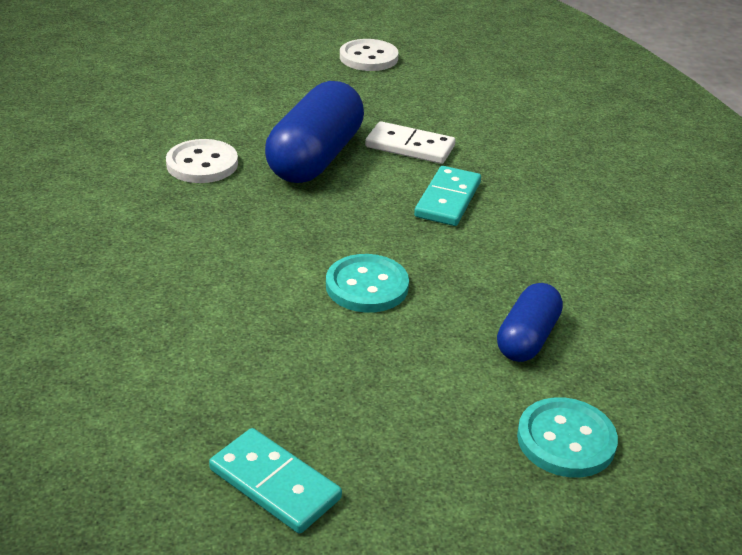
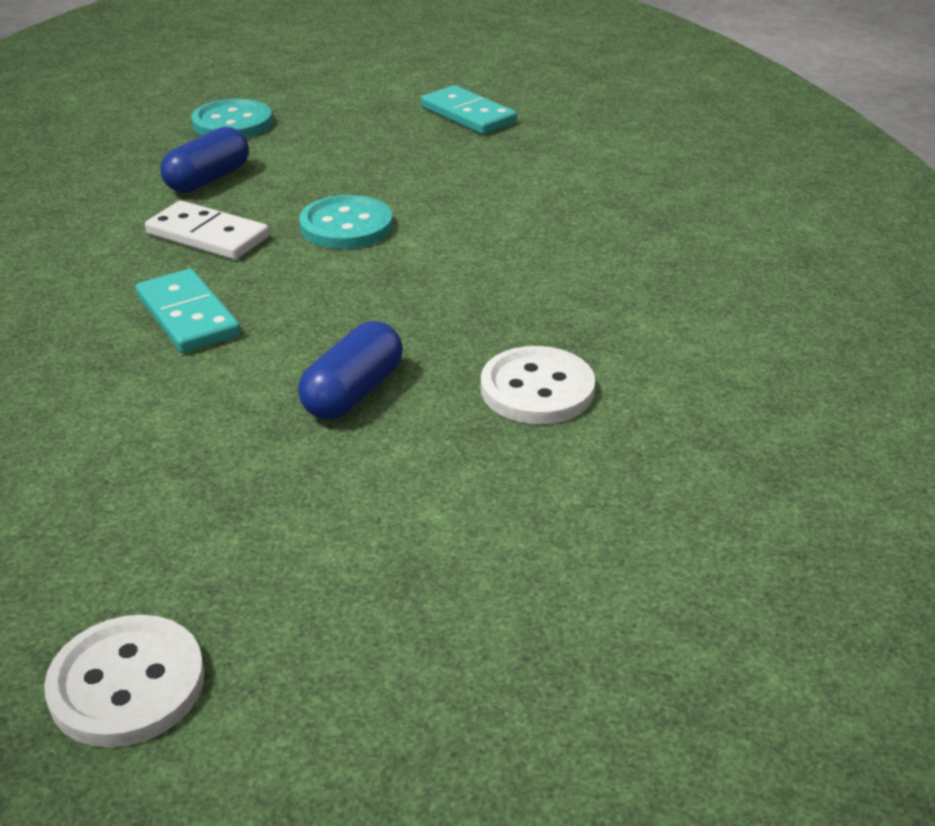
camera: 170 degrees left, 0 degrees up
(315, 158) = (353, 393): blue capsule -> blue capsule, size x0.57
(410, 147) = (187, 407): white domino -> white domino (208, 235)
(448, 199) = (187, 316): turquoise domino -> turquoise domino turned 60 degrees counterclockwise

